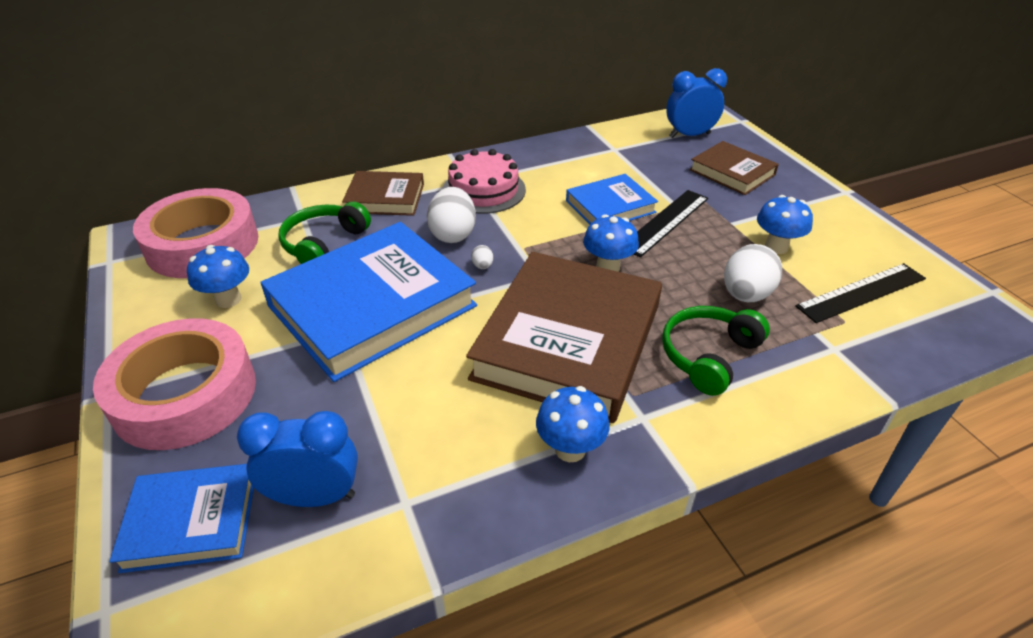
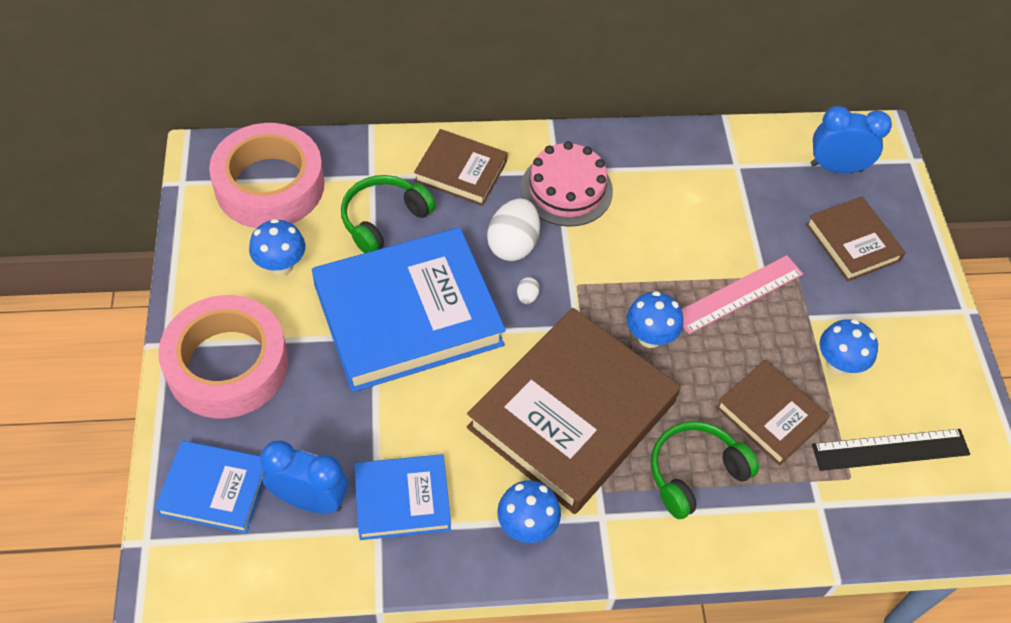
camera: 15 degrees right, 15 degrees up
(610, 206) = (690, 254): blue book -> blue book (402, 499)
(665, 222) = (739, 294): black ruler -> pink ruler
(746, 295) = (770, 415): white egg -> brown book

